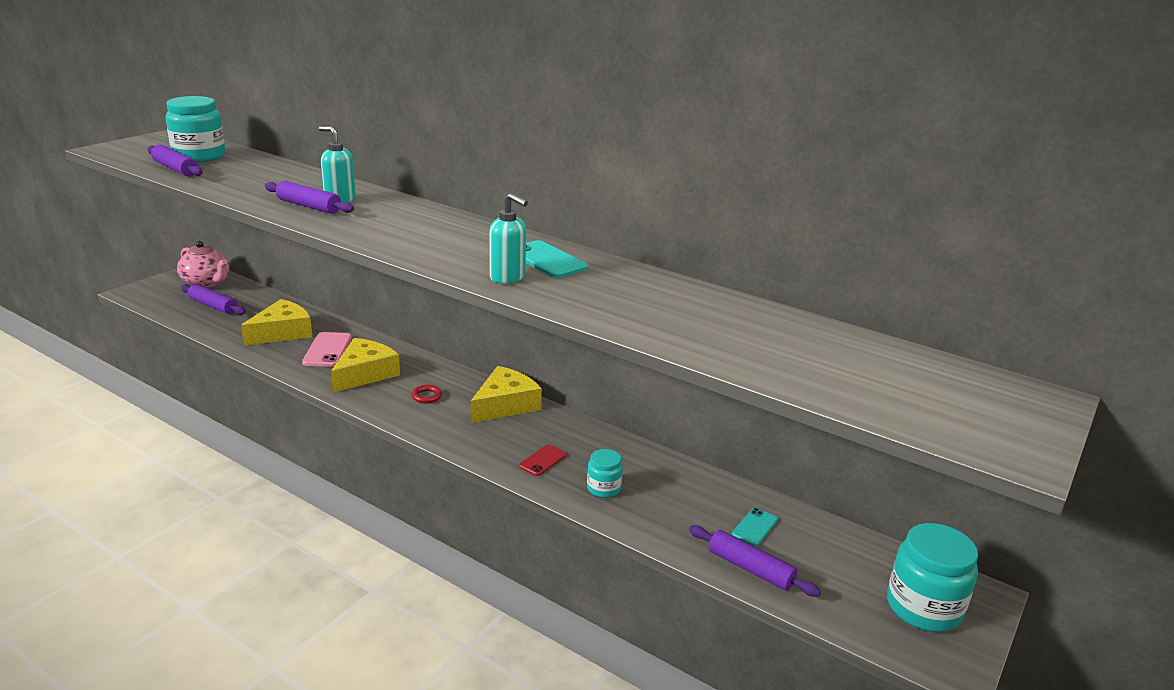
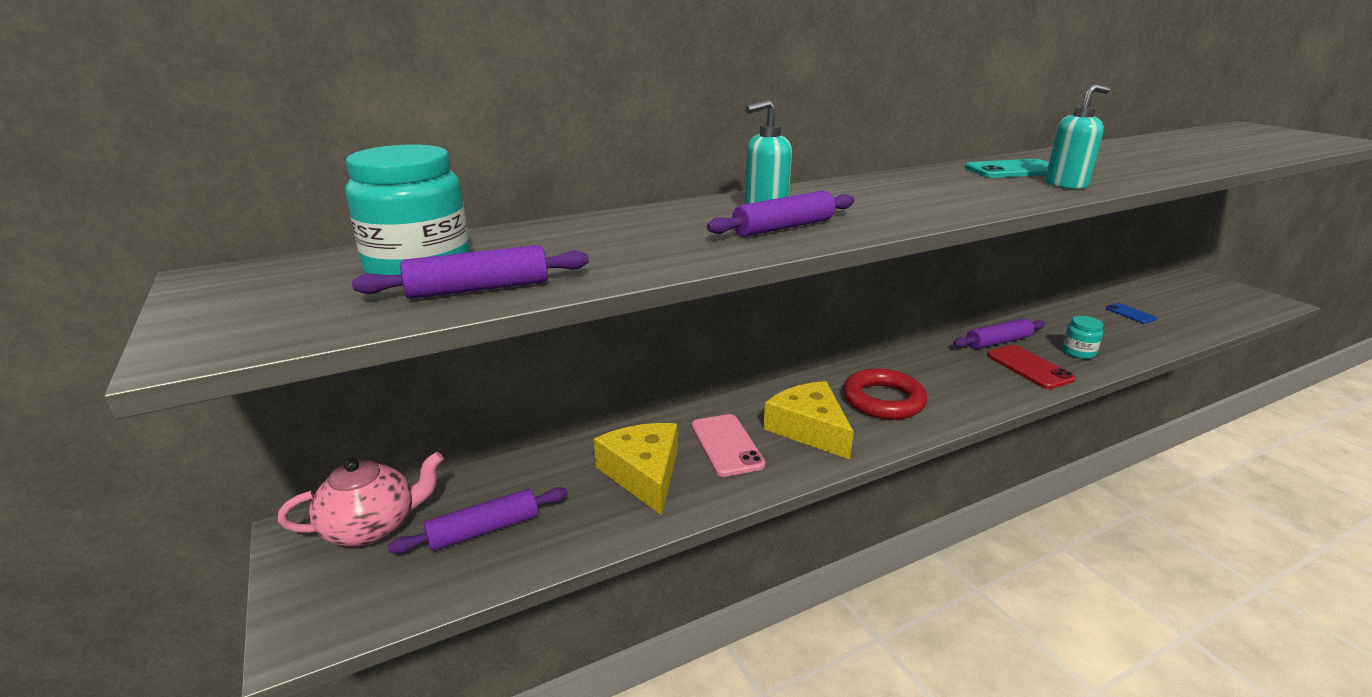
camera: 60 degrees left, 0 degrees up
(327, 350) = (726, 445): pink phone -> pink phone turned 45 degrees clockwise
(427, 396) = (883, 400): red ring -> red ring, size x2.26
(505, 405) = (916, 363): yellow cheese -> none
(542, 460) = (1029, 367): red phone -> red phone, size x1.61
(750, 569) = (1187, 328): purple rolling pin -> purple rolling pin (998, 342)
(755, 527) = (1130, 314): turquoise phone -> blue phone
(923, 608) = (1216, 293): turquoise jar -> none

